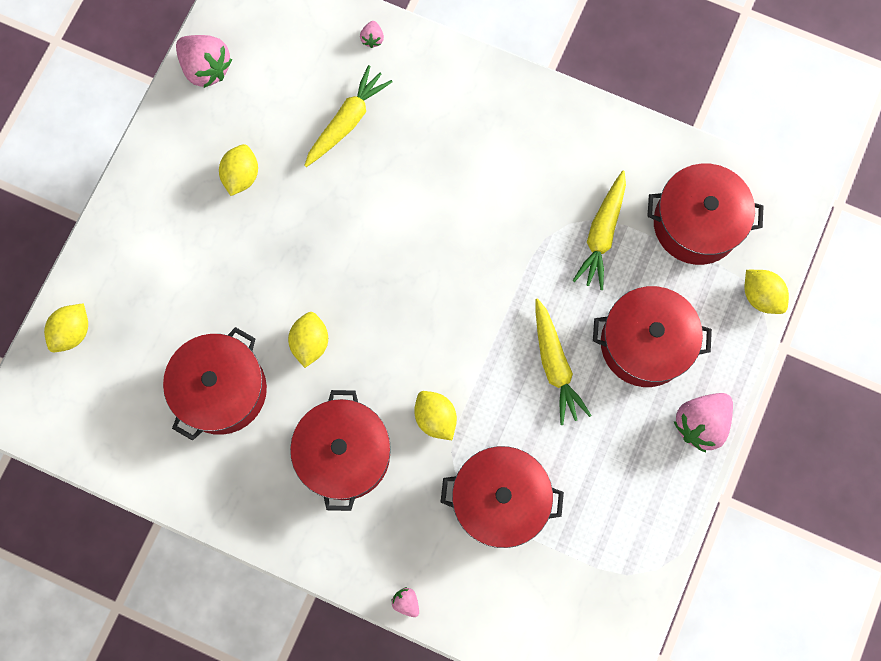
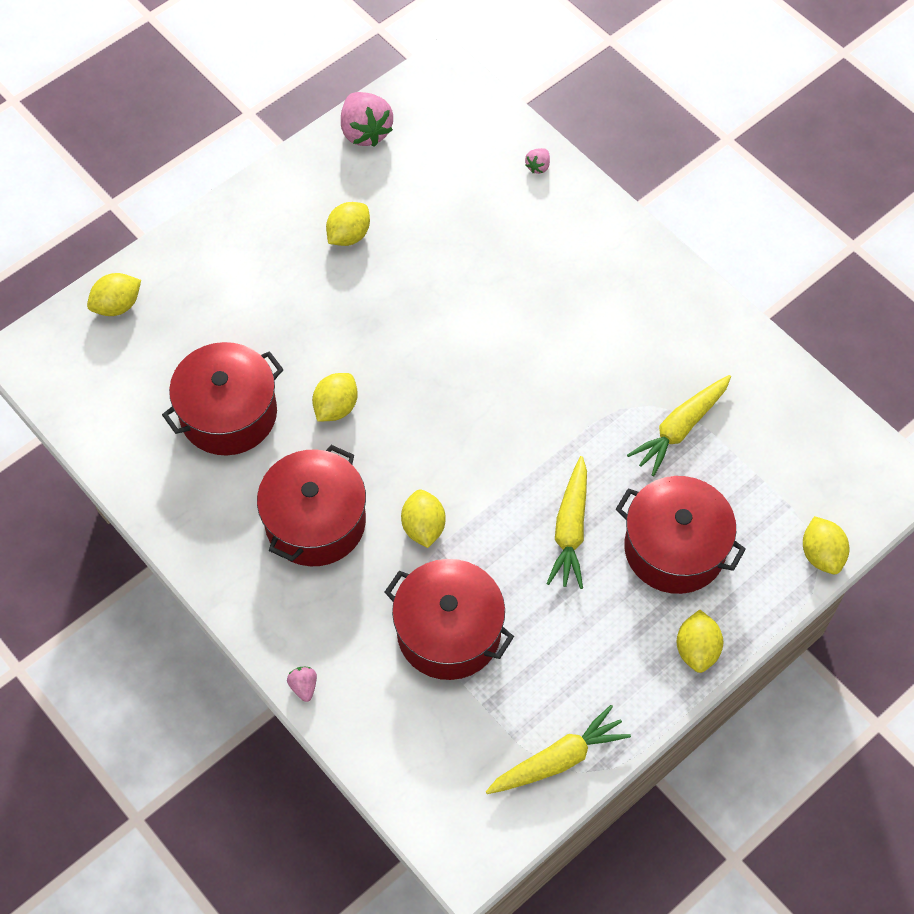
camera: 25 degrees right, 15 degrees down
(347, 121) = (475, 228): yellow carrot -> yellow carrot (558, 759)
(696, 223) = (785, 458): red pot -> none
(700, 423) = (697, 649): pink strawberry -> yellow lemon

